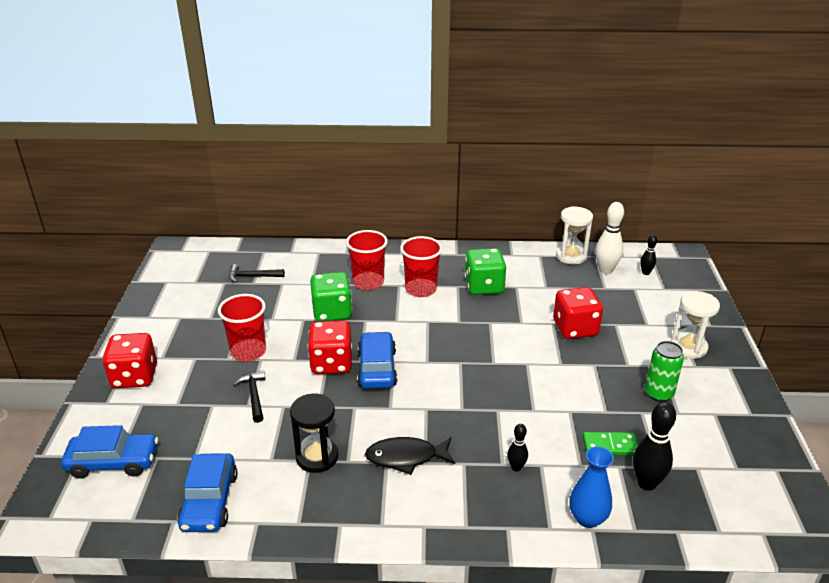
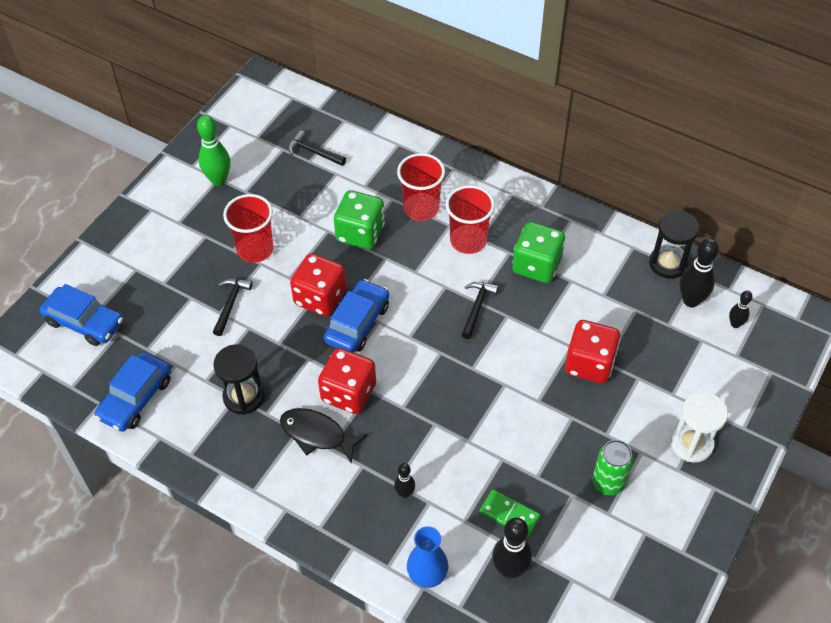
camera: 30 degrees right, 20 degrees up
(134, 376) = (145, 235): red dice -> red dice (348, 393)
(180, 318) = (218, 180): none -> green bowling pin
(463, 325) = (477, 307): none -> black hammer
(571, 256) = (668, 263): white hourglass -> black hourglass
(605, 270) = (691, 300): white bowling pin -> black bowling pin

